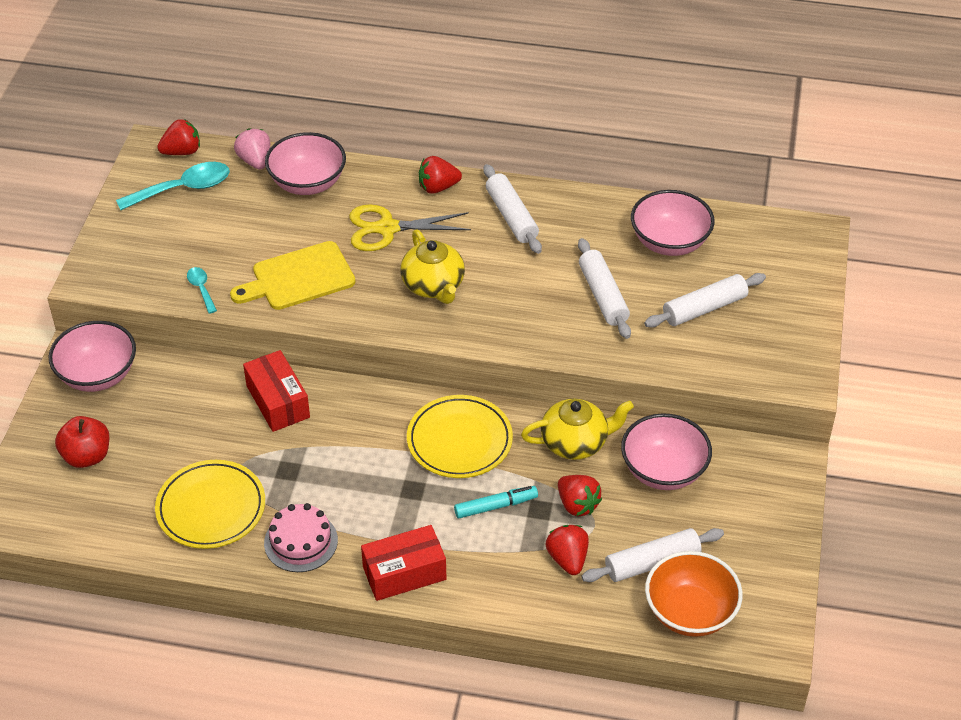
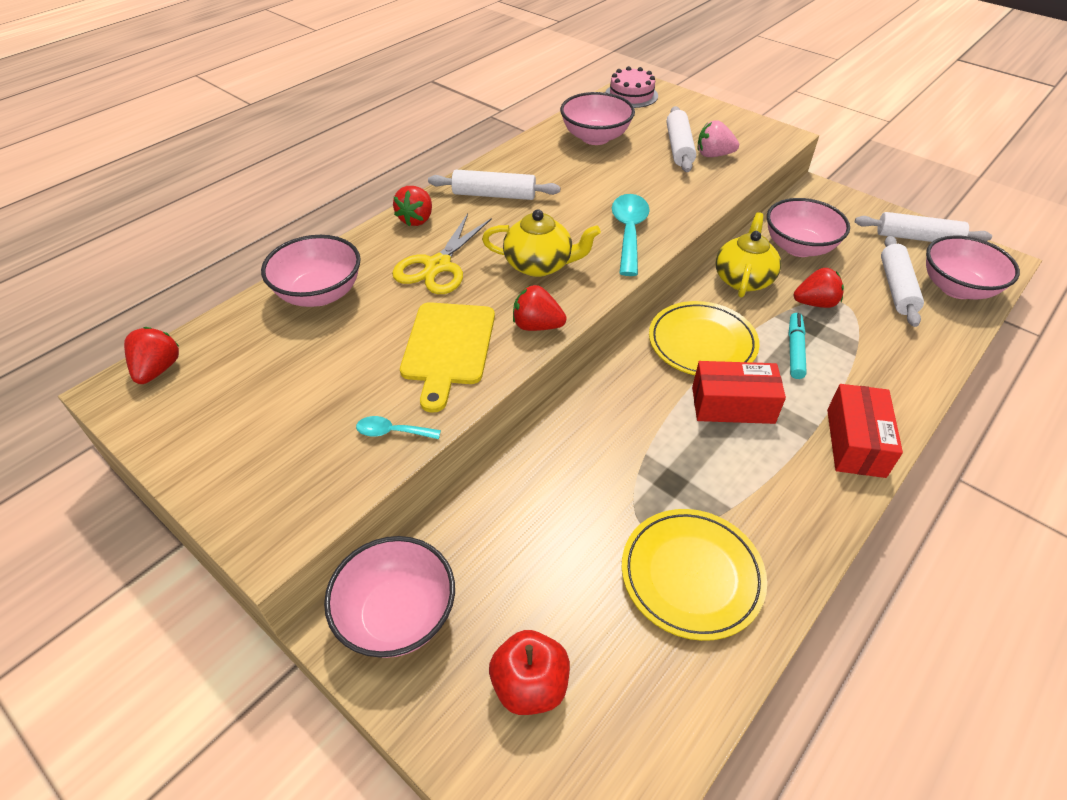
camera: 60 degrees left, 0 degrees up
(183, 189) = (217, 390): turquoise spoon -> turquoise spoon (629, 232)
(255, 161) = (244, 318): pink strawberry -> pink strawberry (713, 155)
(278, 401) = (566, 453): red box -> red box (732, 405)
(301, 541) = (779, 509): pink cake -> pink cake (631, 95)
(567, 559) = (875, 331): red strawberry -> red strawberry (537, 326)
(603, 295) = (628, 184): white rolling pin -> white rolling pin (917, 238)
(690, 612) = (956, 288): orange bowl -> pink bowl

